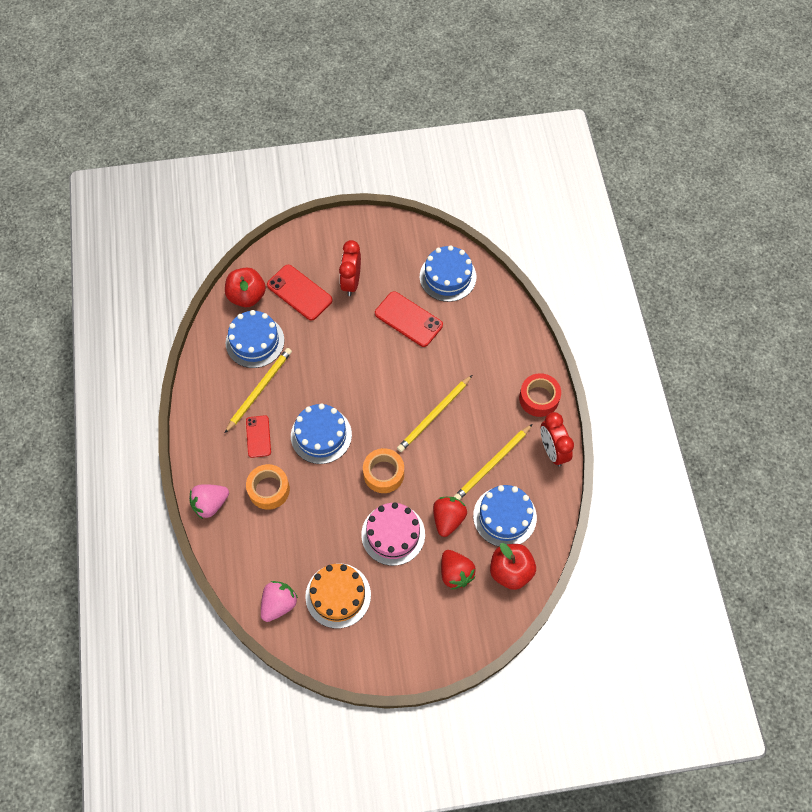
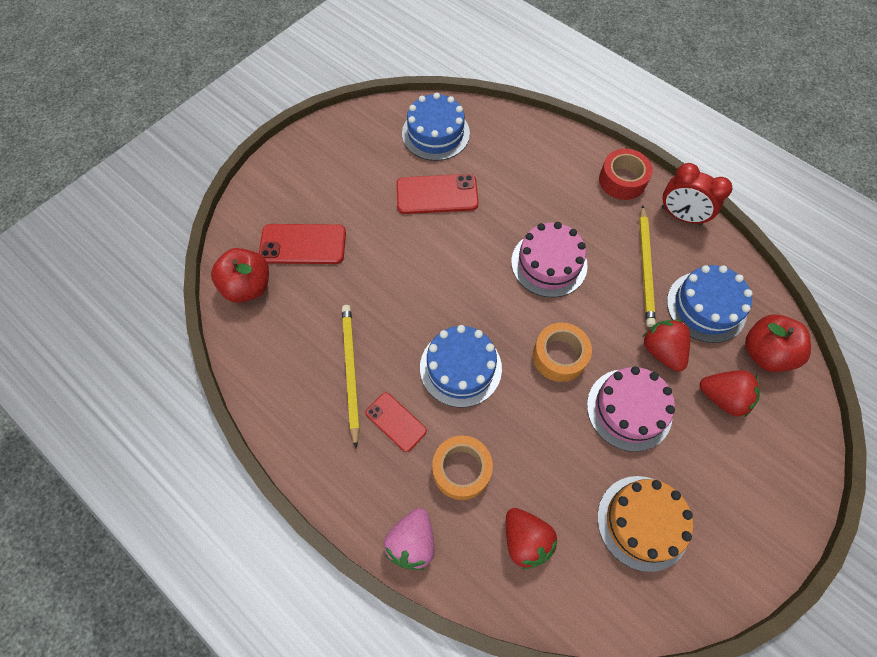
camera: 40 degrees left, 0 degrees up
(255, 341) = (299, 326): blue cake -> none
(268, 551) = (525, 540): none -> red strawberry
(279, 604) = (594, 590): pink strawberry -> none
(351, 282) = (347, 199): red clock -> none
(434, 415) = (549, 263): yellow pencil -> pink cake

